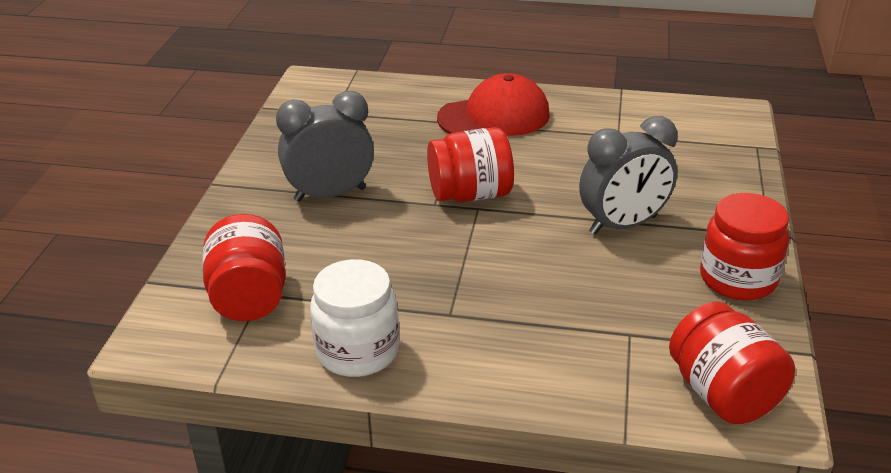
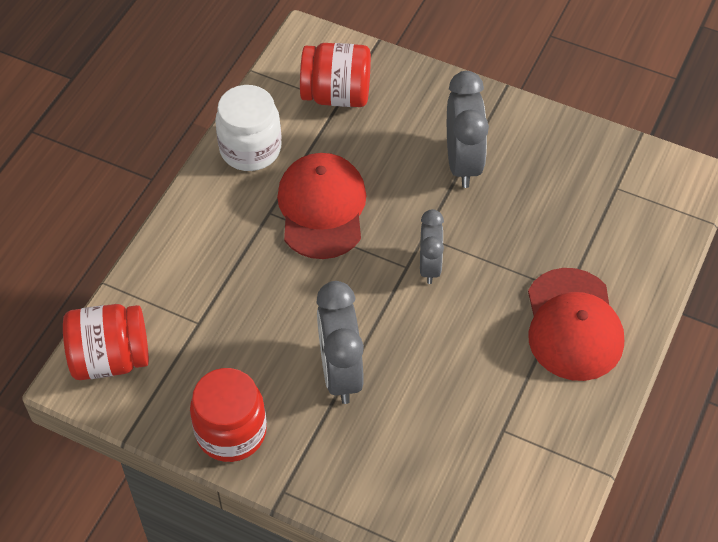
camera: 105 degrees right, 20 degrees up
(427, 275) = (322, 208): none -> red cap
(470, 194) = (429, 266): red jar -> grey clock

